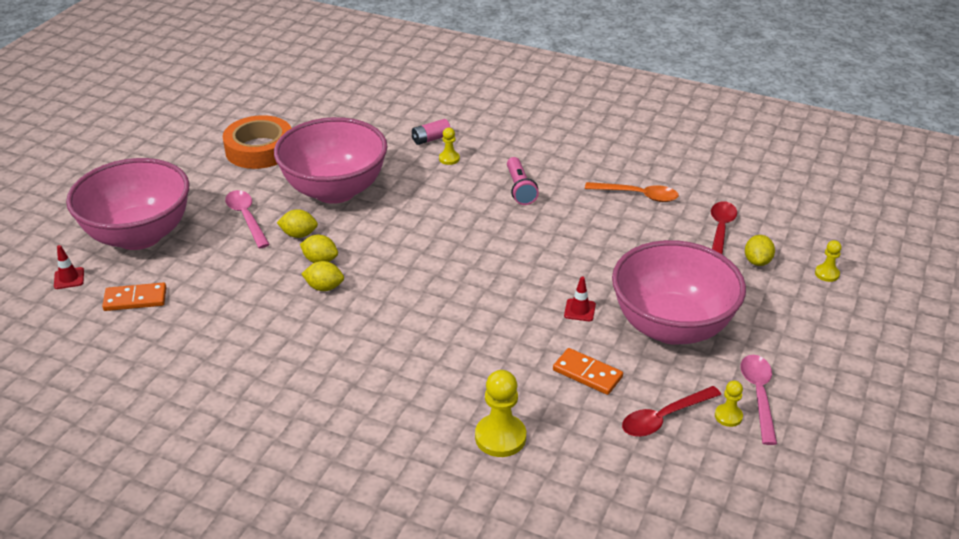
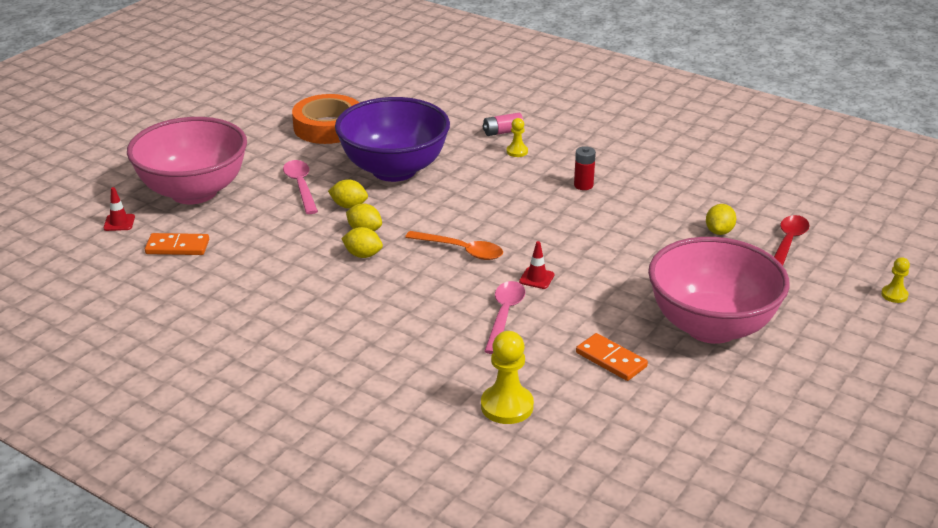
camera: 10 degrees right, 5 degrees down
(335, 190) = (394, 170): pink bowl -> purple bowl
(520, 189) = (583, 185): pink flashlight -> red battery
(579, 310) = (618, 301): red traffic cone -> red traffic cone (536, 278)
(638, 195) = (707, 203): orange spoon -> orange spoon (461, 250)
(663, 418) = (681, 408): red spoon -> none
(728, 416) = (750, 415): yellow pawn -> none
(757, 261) = (820, 276): yellow lemon -> yellow lemon (719, 231)
(758, 395) = (788, 399): pink spoon -> pink spoon (504, 315)

